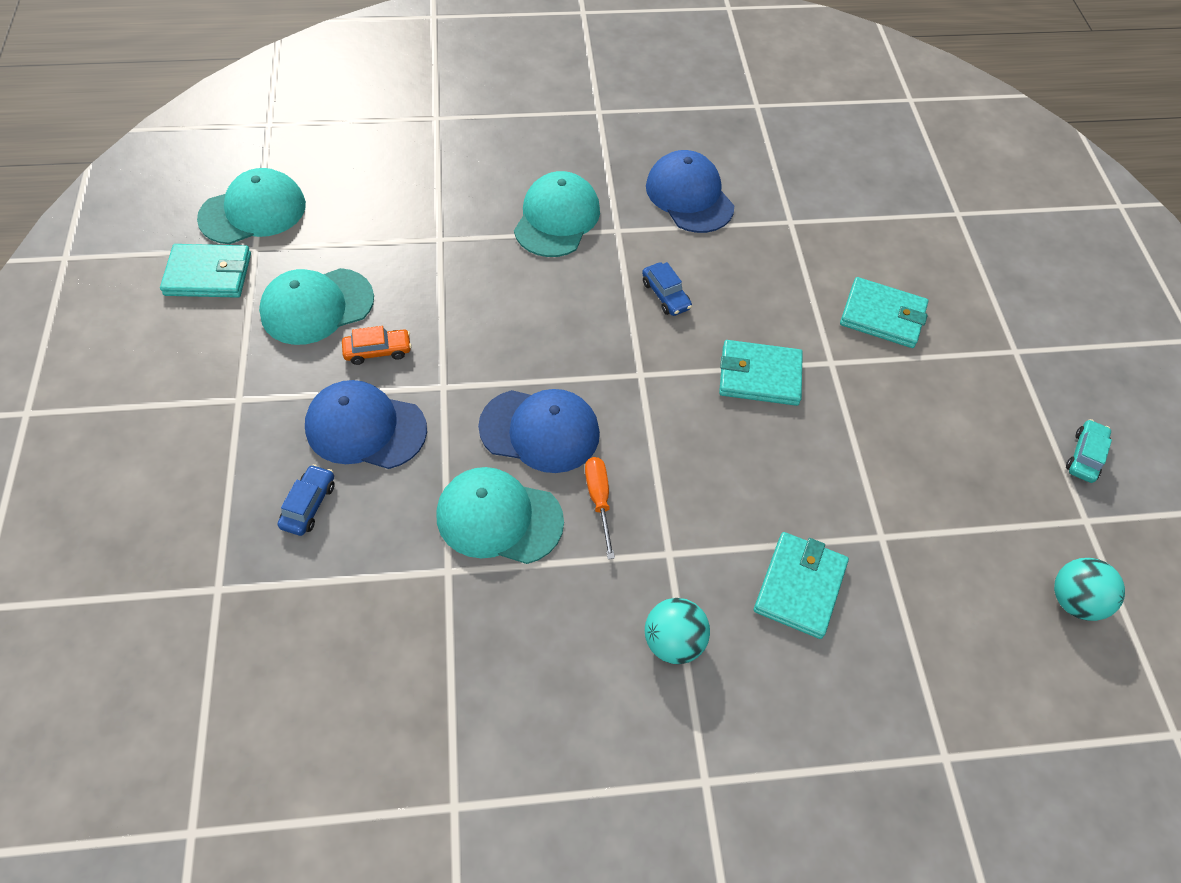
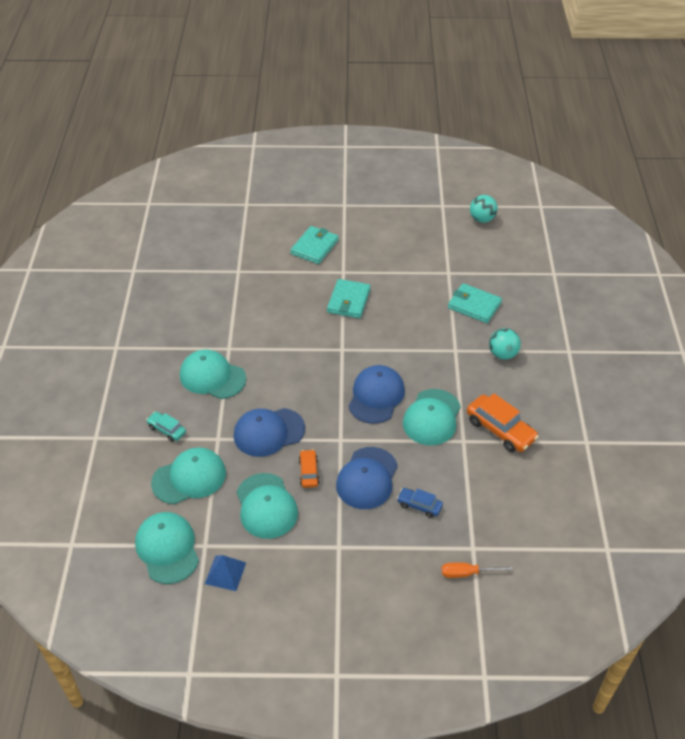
camera: 80 degrees left, 10 degrees down
(208, 274) = (225, 573): turquoise wallet -> blue pyramid
(368, 217) = (189, 478): none -> turquoise cap
(477, 635) = (500, 430): none -> orange car
(599, 500) = (423, 374): orange screwdriver -> orange screwdriver (467, 573)
(665, 295) = (285, 332): blue car -> none
(689, 196) = (207, 312): blue cap -> blue cap (269, 432)
(1085, 456) = (408, 197): turquoise car -> turquoise car (167, 429)

